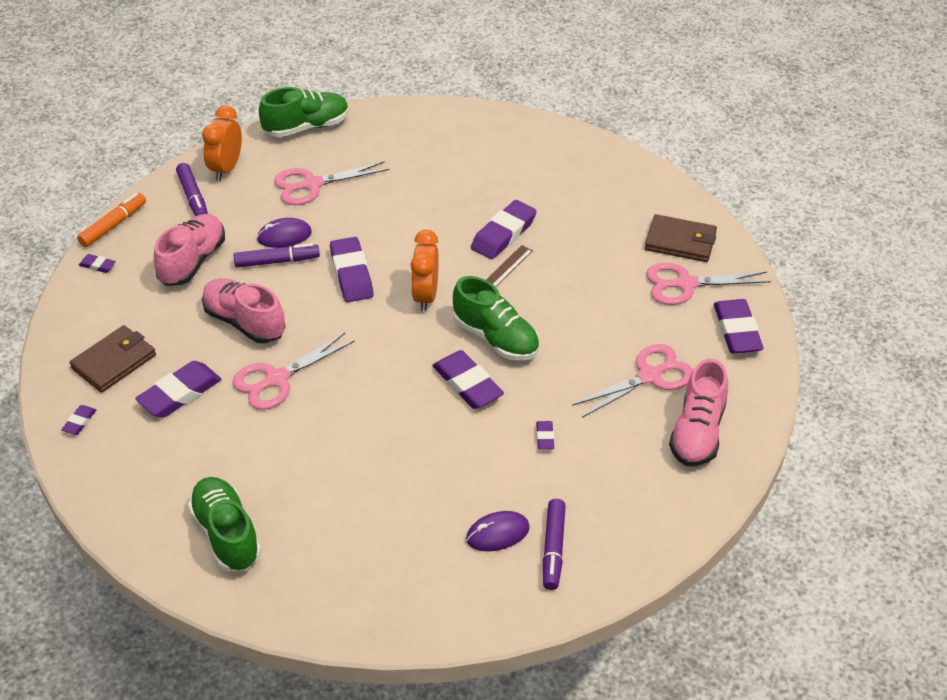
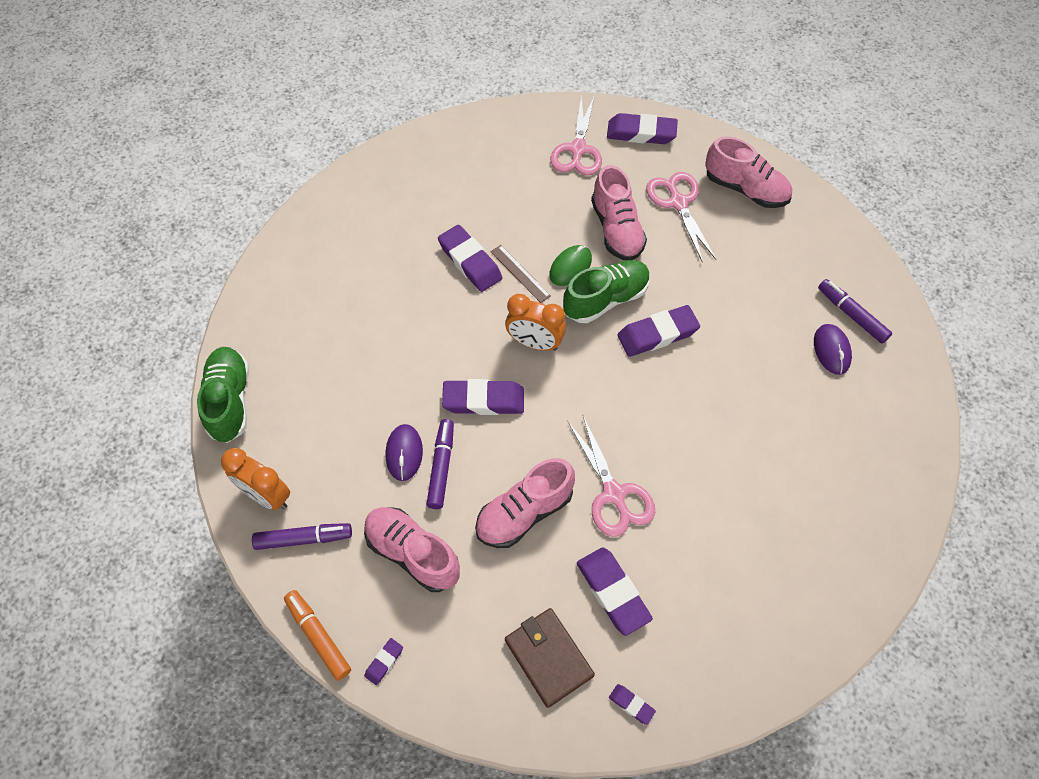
camera: 75 degrees left, 15 degrees up
(226, 534) = (806, 571): green shoe -> none
(312, 185) = (331, 412): pink scissors -> none
(526, 305) = (570, 267): none -> green mouse
(545, 437) = (732, 292): purple eraser -> none
(553, 548) = (851, 315): purple marker -> purple marker turned 150 degrees counterclockwise
(589, 332) = (616, 229): none -> pink shoe
(680, 241) = (524, 138): brown wallet -> none

